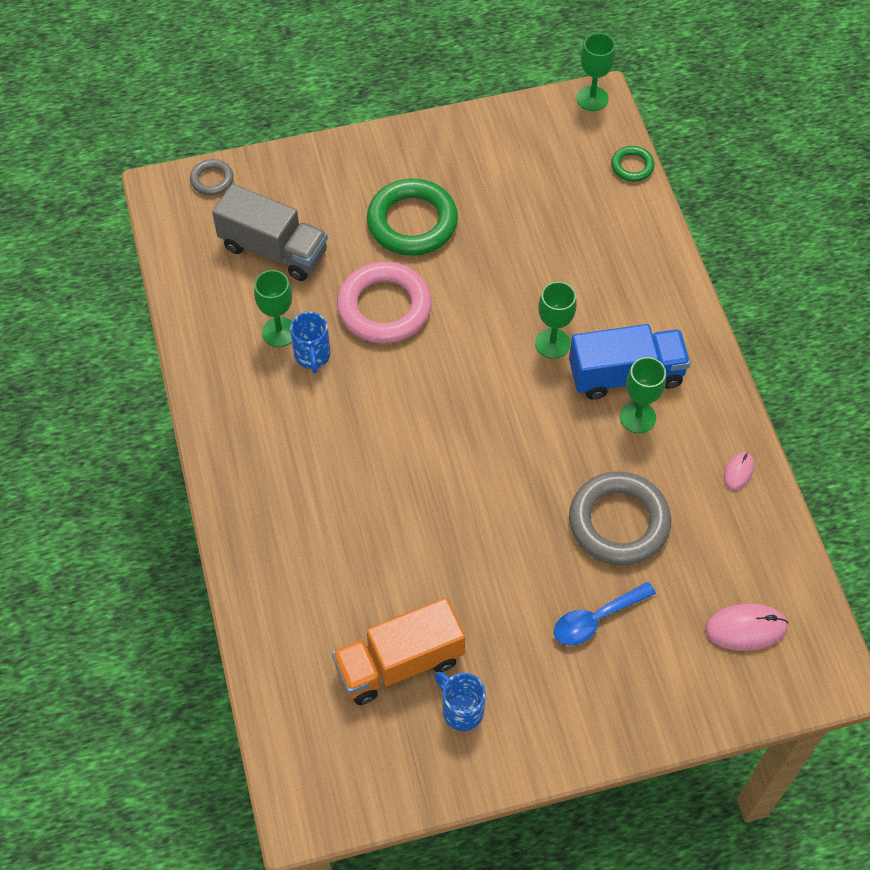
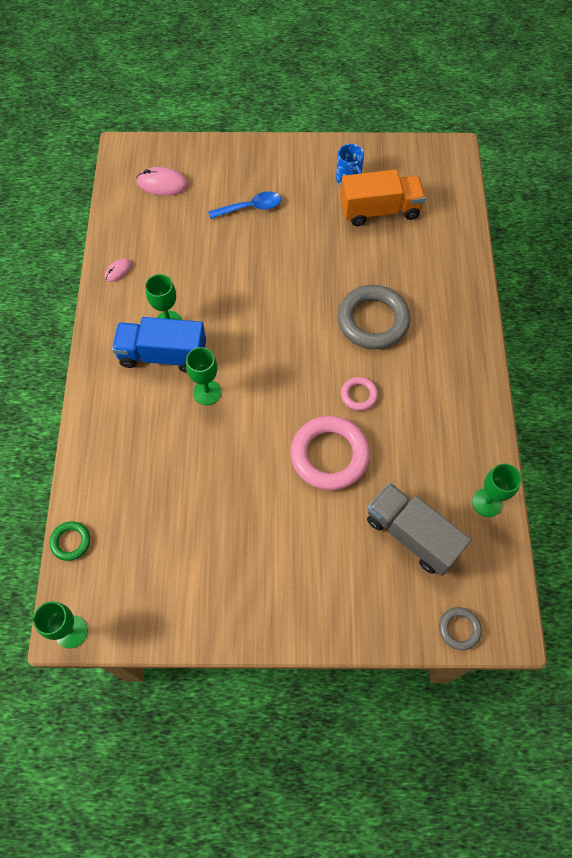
camera: 165 degrees left, 5 degrees up
(279, 332) = (419, 454): green goblet -> green goblet (487, 502)
(312, 356) = (396, 427): blue mug -> none
(366, 382) = (358, 395): none -> pink ring
(412, 222) = (284, 532): green ring -> none
(618, 522) = (212, 258): grey ring -> grey ring (373, 320)

